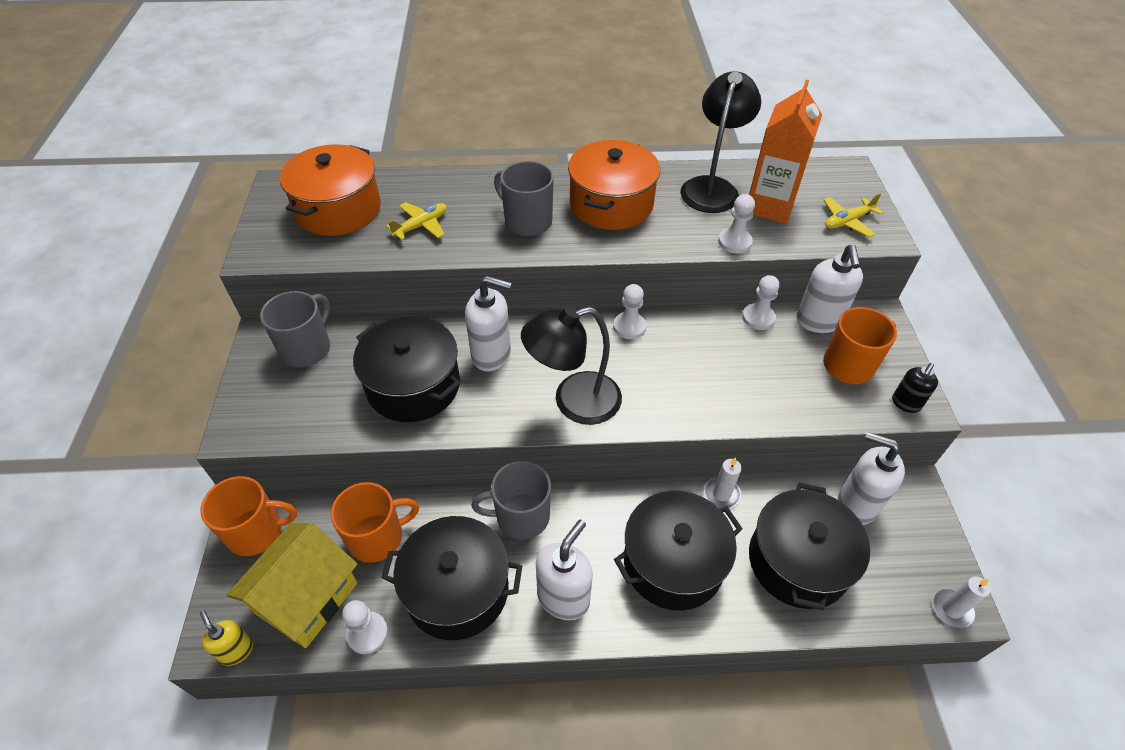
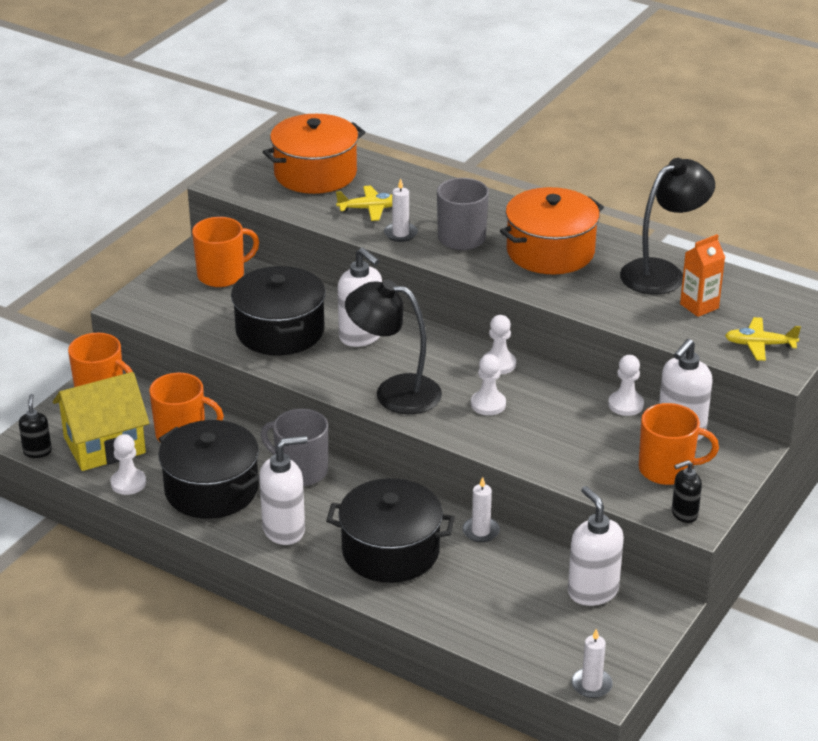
camera: 35 degrees right, 15 degrees down
(237, 650) = (37, 451): yellow soap dispenser -> black soap dispenser
(307, 348) = (222, 275): grey mug -> orange mug
(472, 240) = (400, 234): none -> white candle
(734, 242) = (628, 319): white pawn -> white pawn (488, 404)
(769, 206) = (699, 306): orange carton -> orange carton, size x0.59
(798, 561) = (495, 598): black pot -> none

